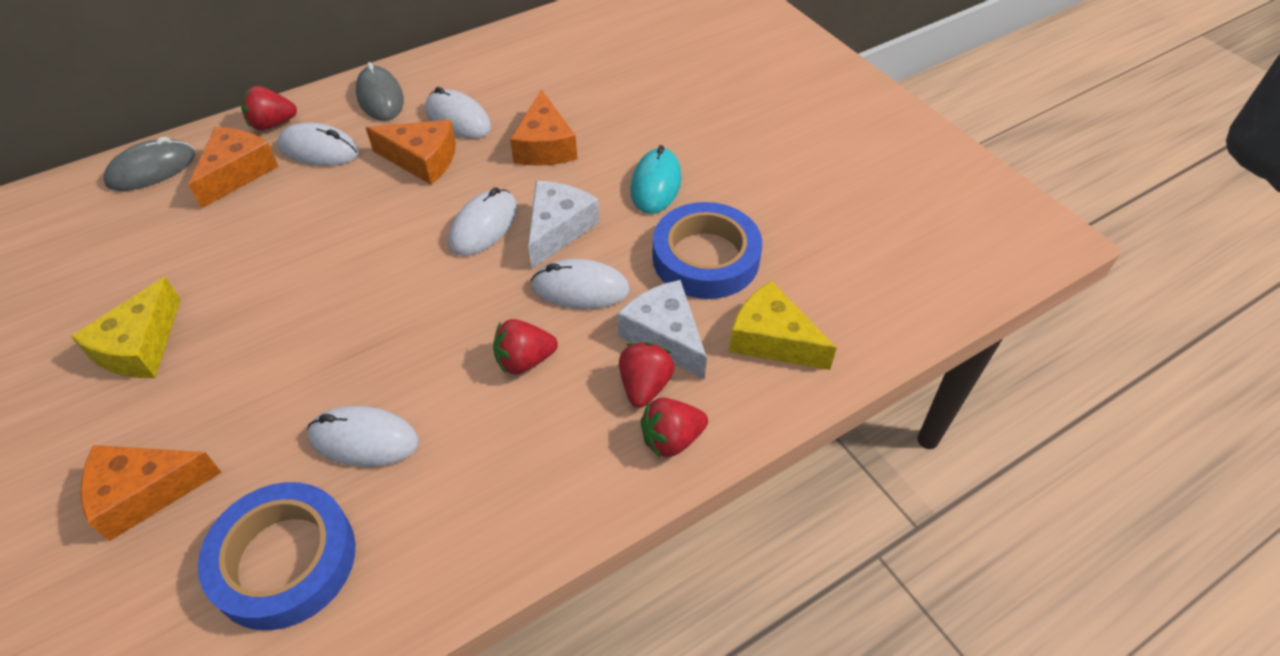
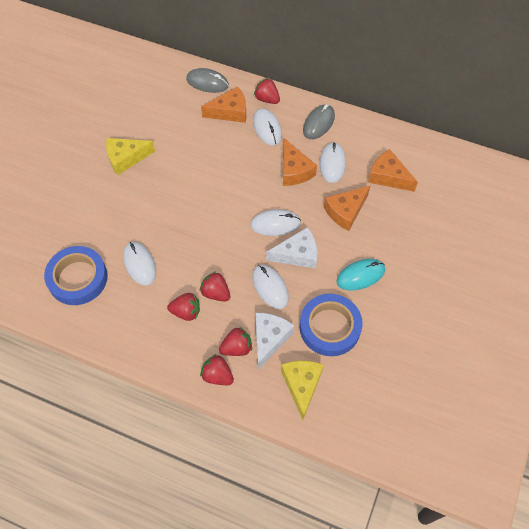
camera: 55 degrees right, 10 degrees up
(144, 493) = (73, 214): orange cheese -> orange cheese (388, 177)
(520, 420) = (186, 312): none -> red strawberry

